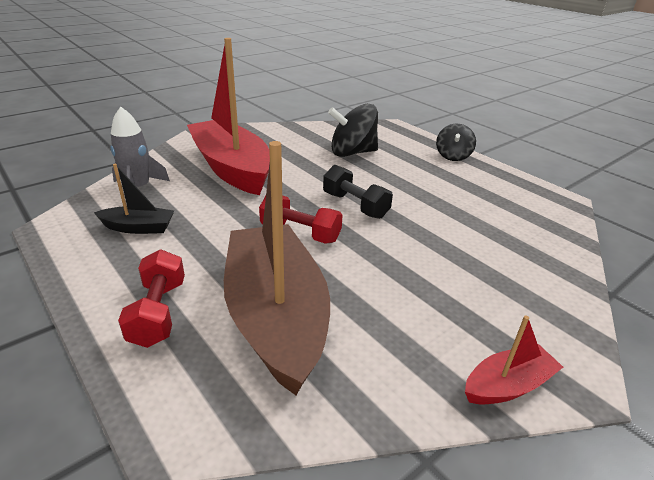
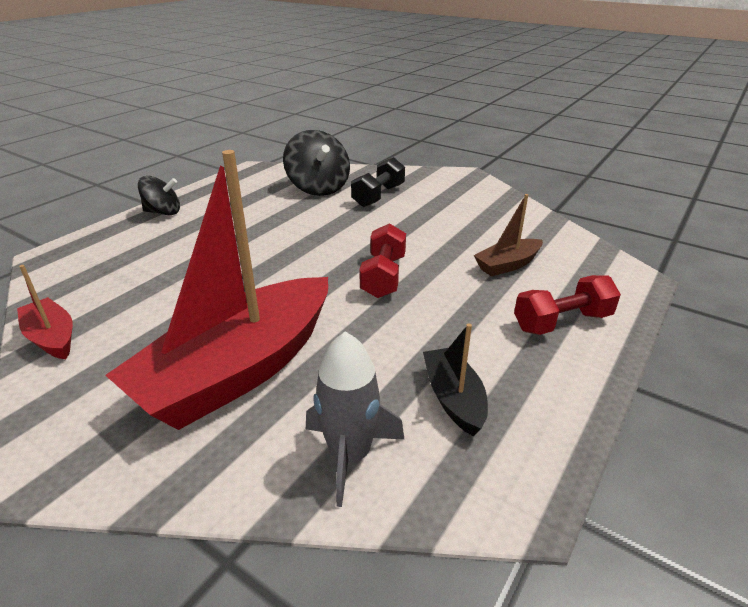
camera: 105 degrees left, 0 degrees up
(276, 316) = (507, 265): brown boat -> brown boat, size x0.45
(352, 153) = (160, 274): black spinning top -> black spinning top (318, 188)
(355, 205) = (309, 255): black dumbbell -> black dumbbell (378, 196)
(507, 385) = (487, 189): red boat -> red boat (52, 337)

